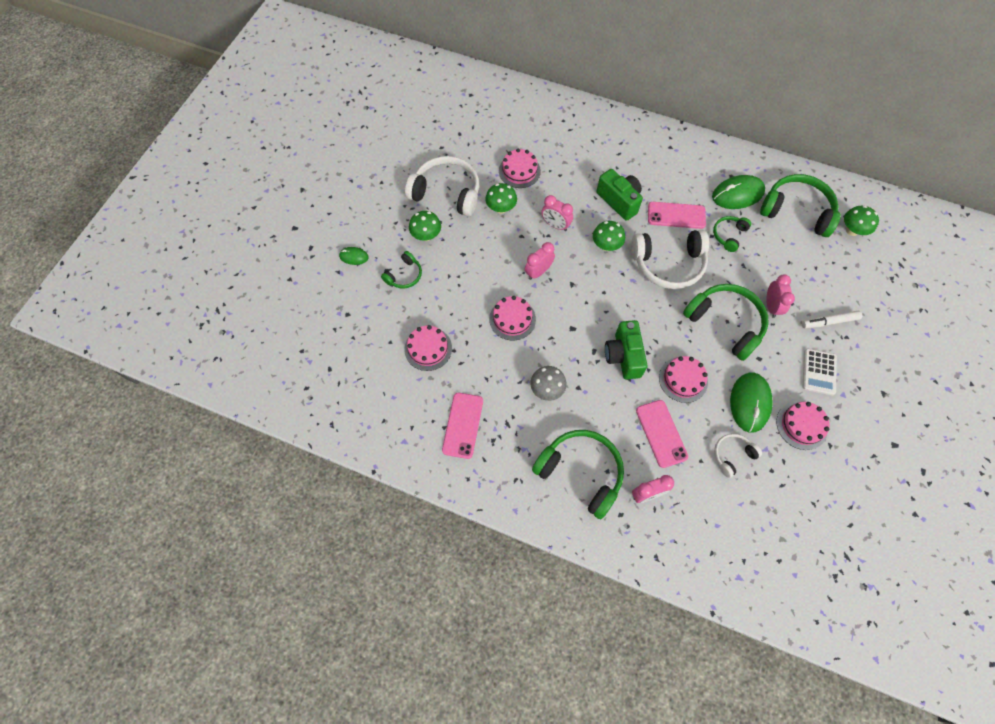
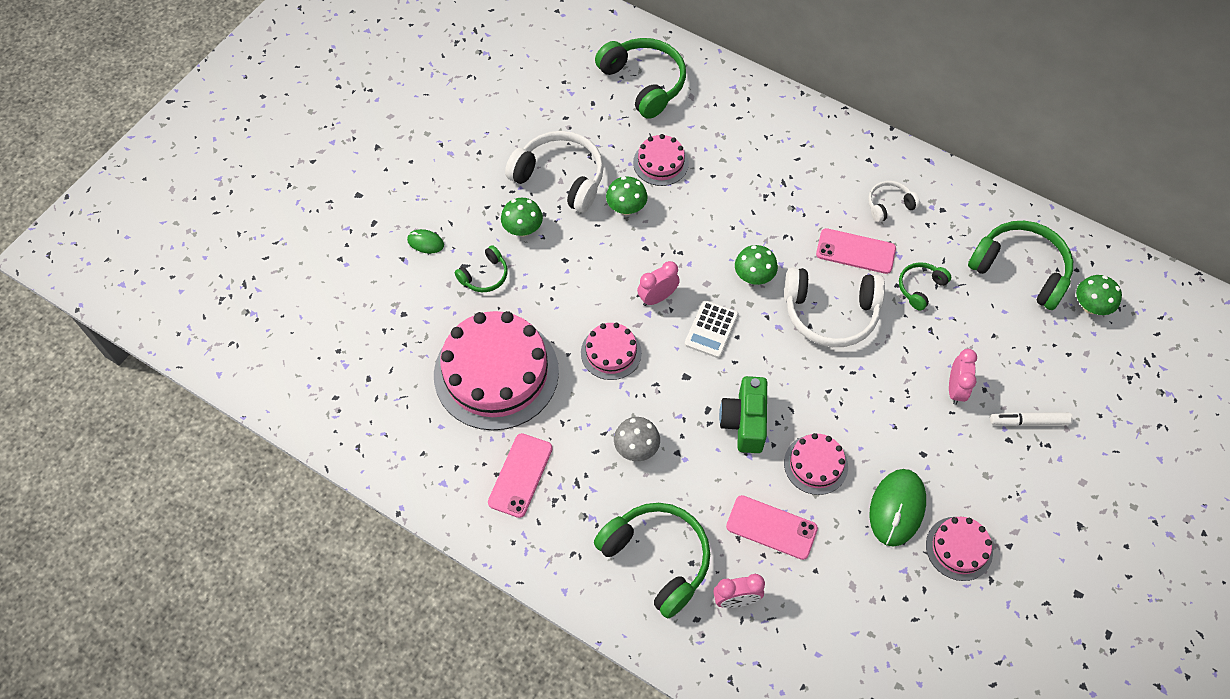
camera: 10 degrees right, 5 degrees down
(428, 348) = (496, 373): pink cake -> pink cake, size x2.03
(555, 225) = (692, 240): pink clock -> none
(619, 201) = (784, 221): green camera -> none
(661, 433) = (771, 527): pink phone -> pink phone turned 60 degrees counterclockwise
(725, 323) = (888, 401): green headphones -> green headphones (644, 83)
(732, 455) = (858, 570): white headphones -> white headphones (889, 205)
(737, 194) = (945, 235): green mouse -> none
(819, 372) = (999, 484): white calculator -> white calculator (711, 329)

